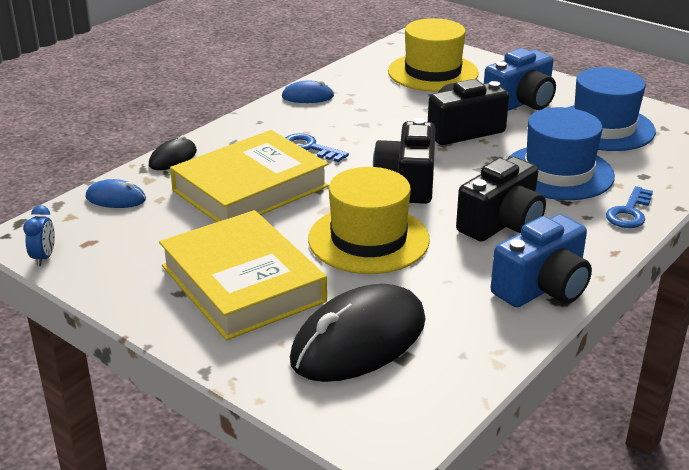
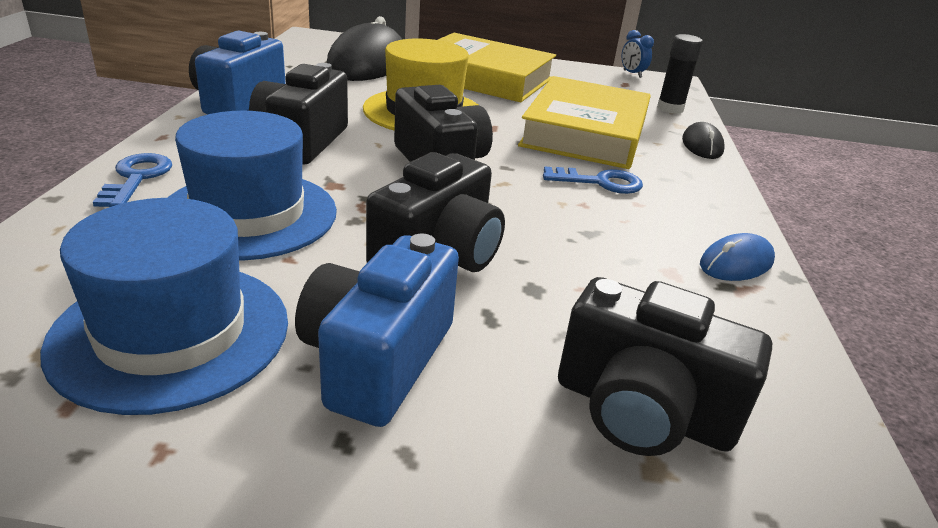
camera: 145 degrees right, 0 degrees up
(116, 198) = (670, 109): blue mouse -> black glue stick
(433, 72) = (642, 410): yellow hat -> black camera

